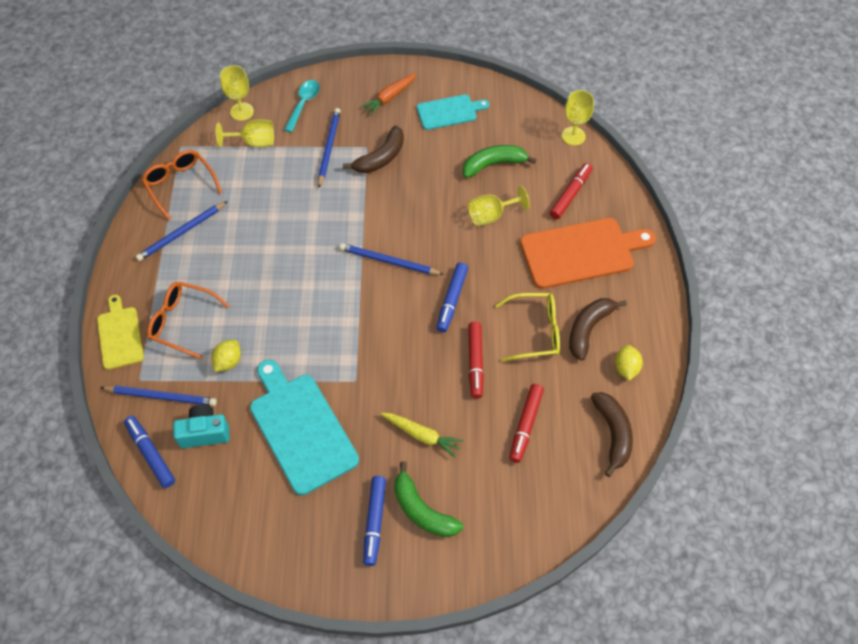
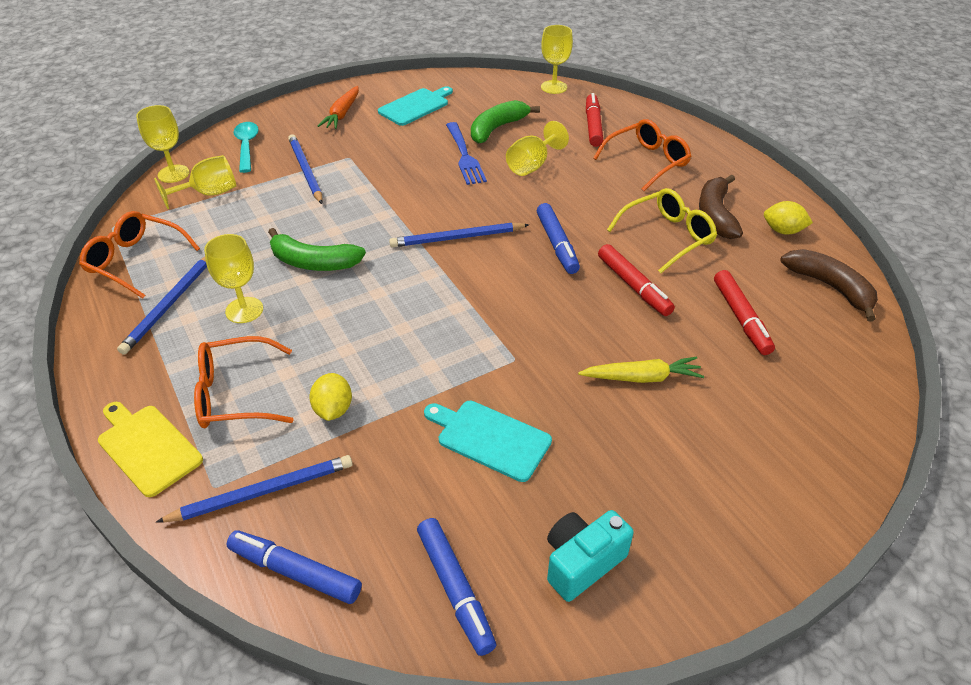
camera: 30 degrees left, 15 degrees down
(204, 433) = (359, 505): turquoise camera -> turquoise camera (582, 563)
(221, 259) = (244, 310): none -> yellow goblet
(301, 428) = (489, 438): turquoise cutting board -> turquoise cutting board, size x0.59
(375, 521) = (672, 495): blue marker -> blue marker (455, 588)
(381, 158) = (373, 160): brown banana -> none
(422, 510) = (715, 453): green banana -> green banana (313, 262)
(449, 183) = (464, 156): none -> blue fork
(581, 252) = (647, 162): orange cutting board -> orange glasses
(626, 368) = (783, 231): yellow lemon -> yellow lemon turned 45 degrees counterclockwise

